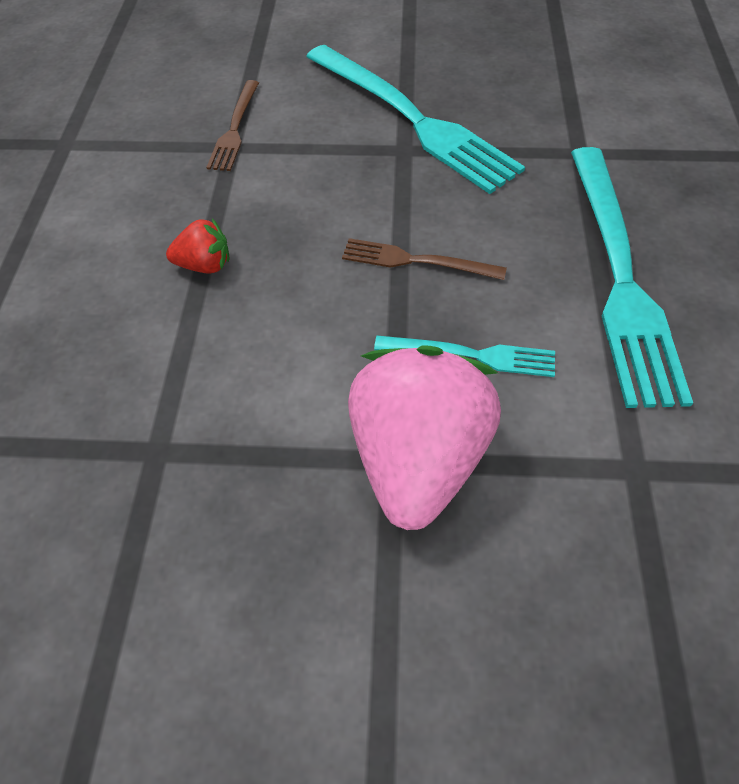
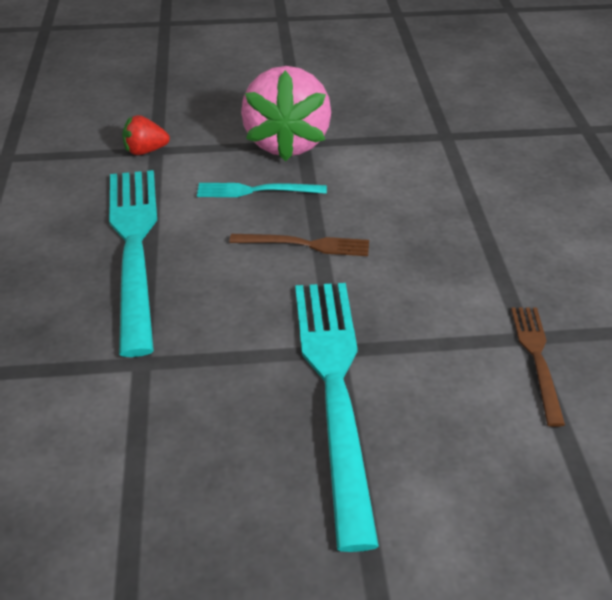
camera: 170 degrees right, 15 degrees down
(205, 265) = (481, 228): red strawberry -> red strawberry (145, 151)
(412, 119) = (335, 389): turquoise fork -> turquoise fork turned 45 degrees clockwise

